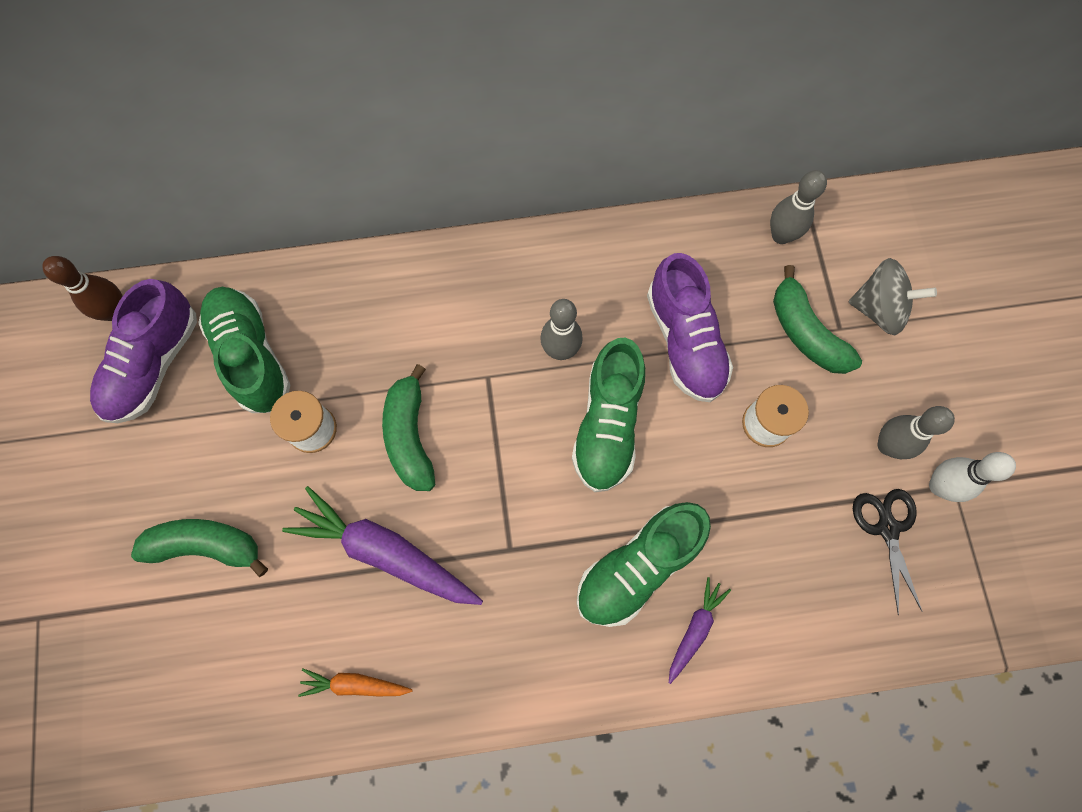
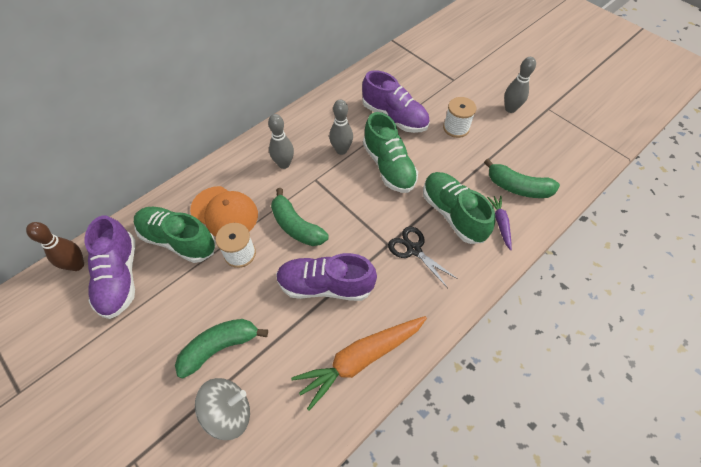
camera: 35 degrees left, 15 degrees down
(333, 351) = (224, 212): none -> orange cap
(355, 684) = (360, 359): orange carrot -> orange carrot, size x1.96
(385, 552) = (325, 285): purple carrot -> purple shoe
(638, 566) = (453, 214): green shoe -> green shoe turned 135 degrees clockwise
(781, 235) = (400, 60): grey bowling pin -> grey bowling pin (284, 164)
(805, 332) = (441, 88): green banana -> green banana (518, 187)
(878, 308) = (462, 65): grey spinning top -> grey spinning top (229, 412)
(887, 528) = (538, 137): black scissors -> black scissors (413, 249)
(939, 486) = (542, 111): white bowling pin -> none

